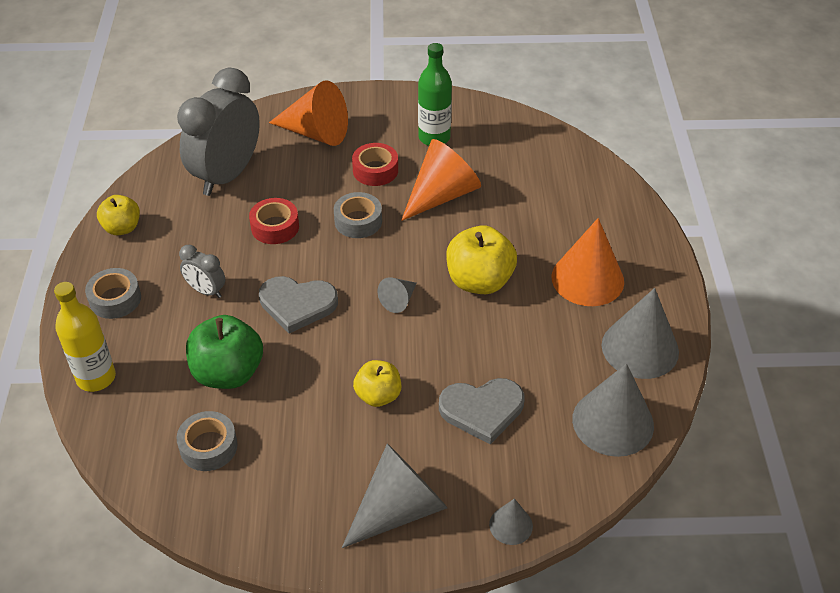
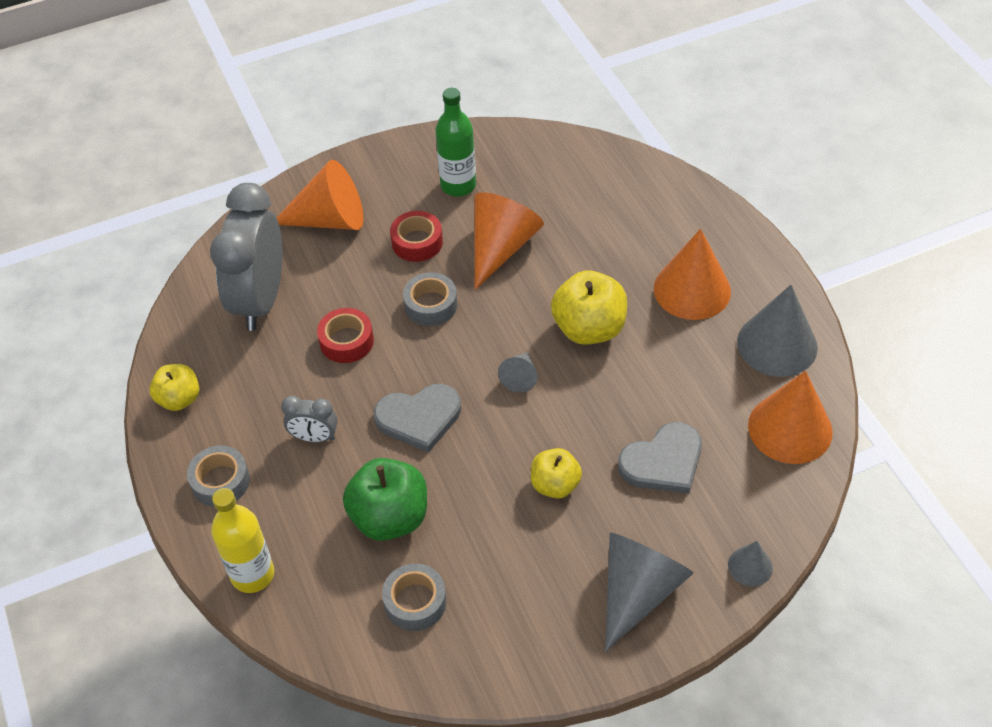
camera: 20 degrees left, 5 degrees up
(613, 422) = (790, 428): grey cone -> orange cone

